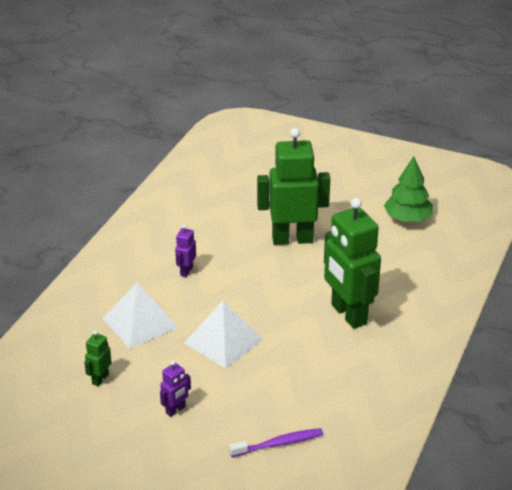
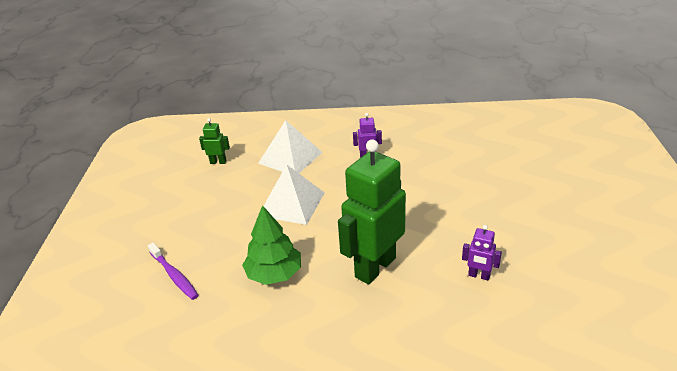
camera: 70 degrees right, 0 degrees up
(176, 410) = (197, 207): purple robot -> purple robot (479, 276)
(292, 239) = (460, 198): green robot -> none
(407, 218) = (573, 265): green tree -> green tree (274, 274)

